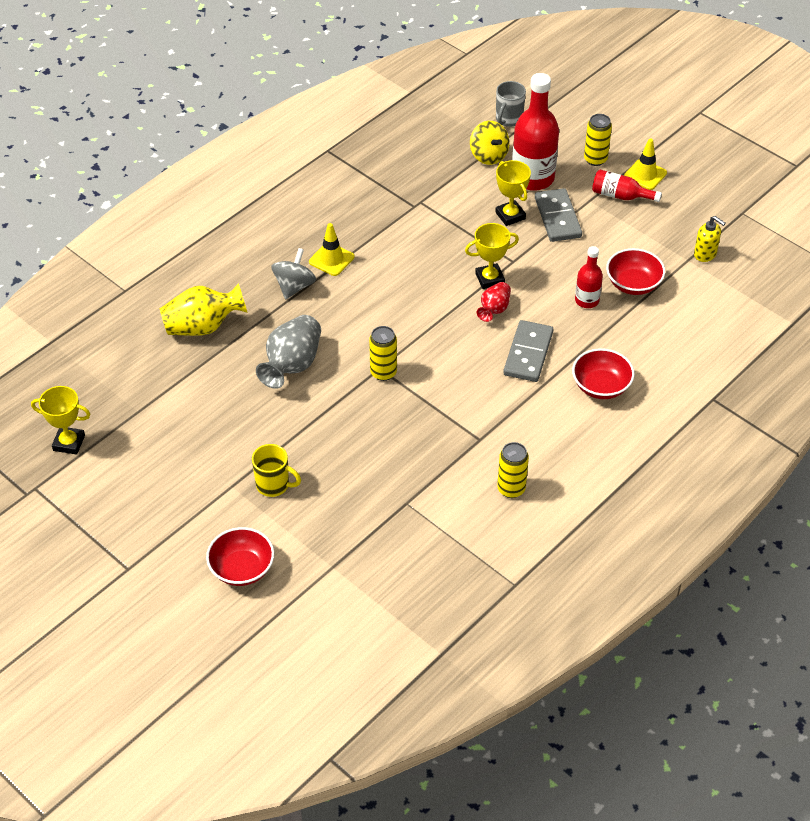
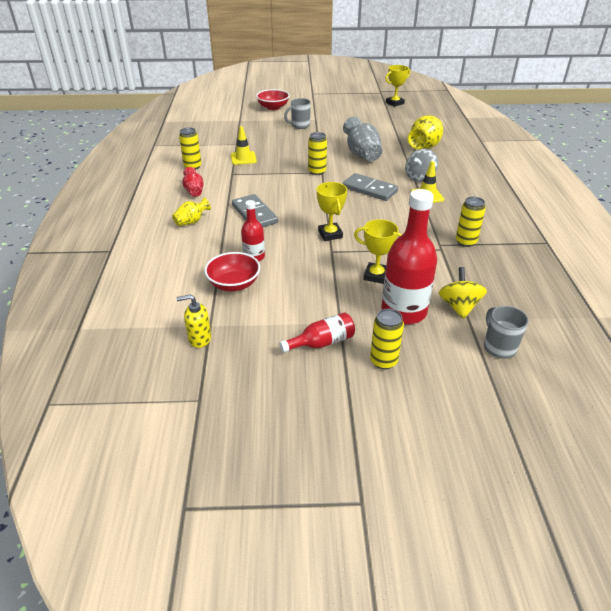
camera: 135 degrees right, 10 degrees down
(274, 485) = (300, 125): yellow mug -> grey mug
(294, 286) = (419, 177): grey spinning top -> grey spinning top turned 60 degrees clockwise
(389, 194) = (465, 242): none -> yellow can
(488, 155) = (459, 307): yellow spinning top -> yellow spinning top turned 75 degrees clockwise
(490, 279) = (330, 234): yellow trophy -> yellow trophy turned 45 degrees counterclockwise
(494, 309) = (304, 222): red vase -> red vase (194, 191)
(557, 217) = (344, 294): grey domino -> grey domino (370, 189)
(601, 386) = (191, 222): red bowl -> yellow vase
(645, 175) = (326, 376): yellow traffic cone -> yellow traffic cone (243, 158)

